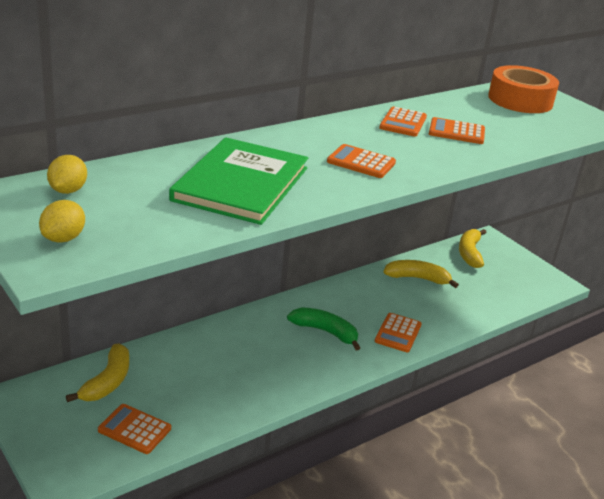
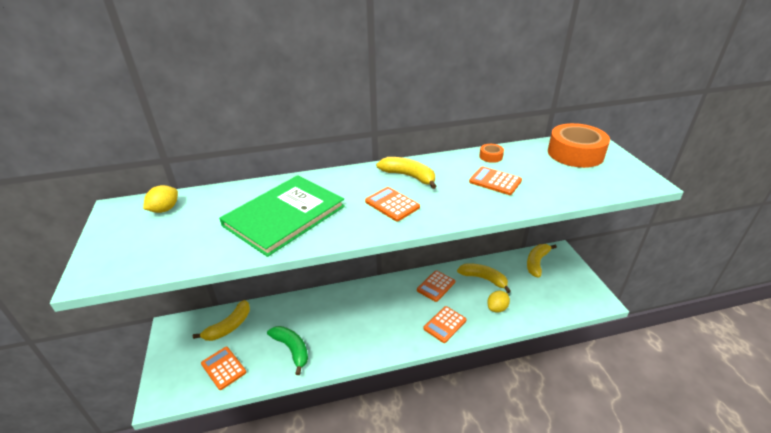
camera: 25 degrees right, 5 degrees up
(63, 238) = (125, 251): yellow lemon -> yellow lemon (497, 308)
(325, 332) = (391, 313): green banana -> green banana (292, 349)
(356, 133) = (409, 176): none -> yellow banana
(403, 123) = (455, 169): orange calculator -> orange calculator (436, 286)
(433, 107) = (491, 156): none -> orange tape

